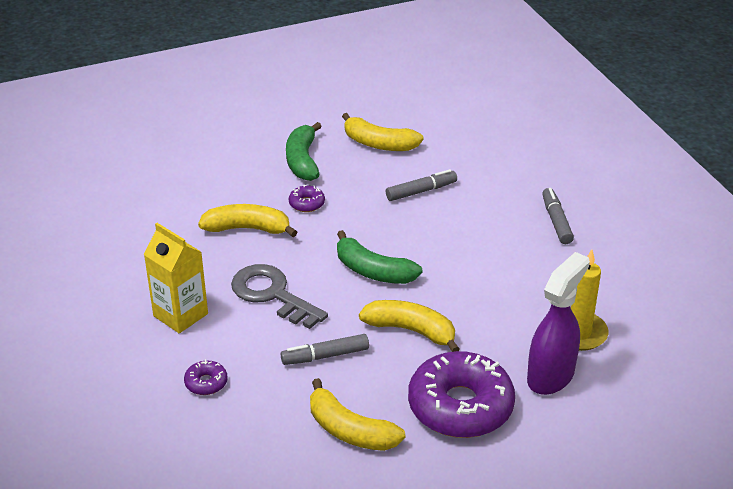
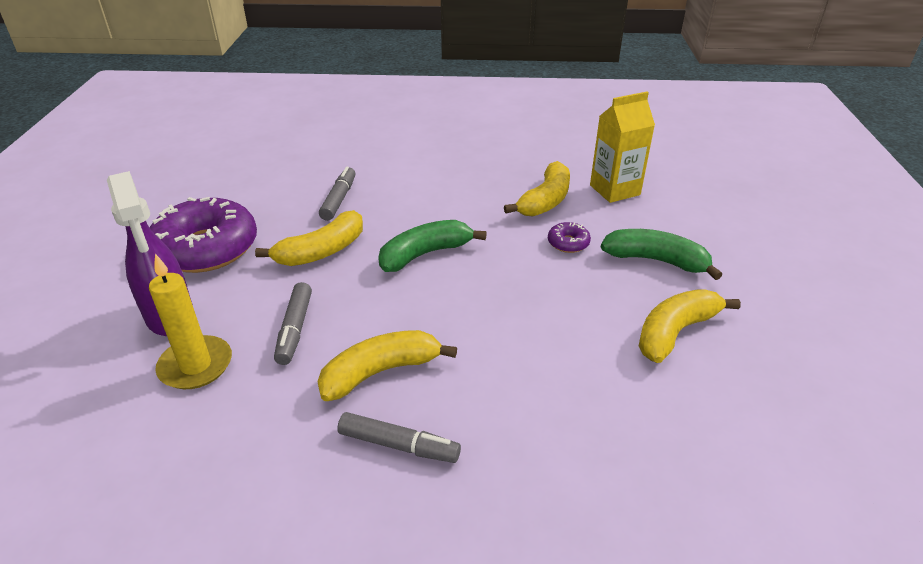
camera: 115 degrees right, 0 degrees up
(180, 315) = (449, 150): yellow carton -> yellow carton (614, 190)
(206, 383) = (365, 147): purple donut -> none
(272, 294) = (439, 193): grey key -> none
(350, 430) = (250, 190): yellow banana -> yellow banana (380, 372)
(421, 191) = (546, 334): grey marker -> grey marker (295, 329)

